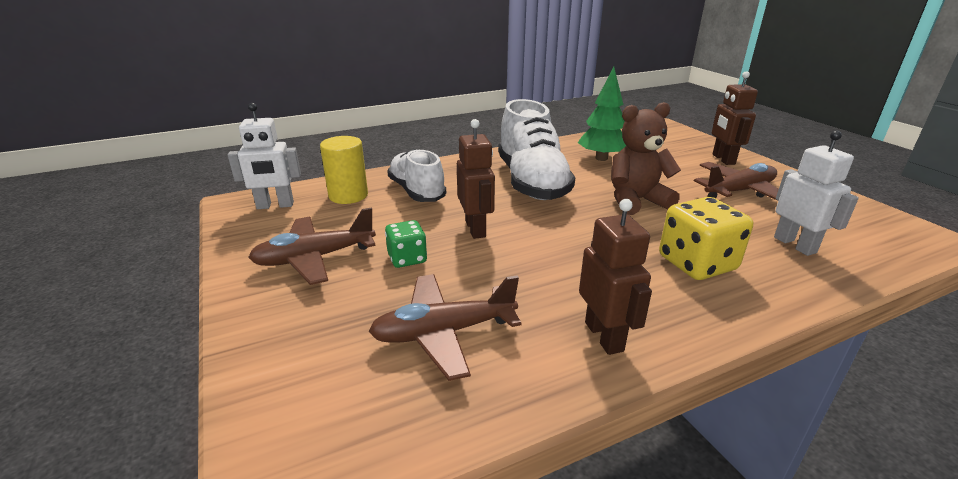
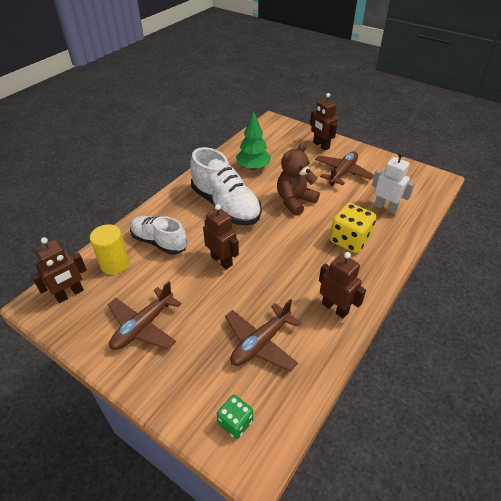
camera: 30 degrees left, 15 degrees up
(275, 205) = (70, 294): white robot -> brown robot
(407, 258) = (200, 301): green dice -> green dice (235, 422)

